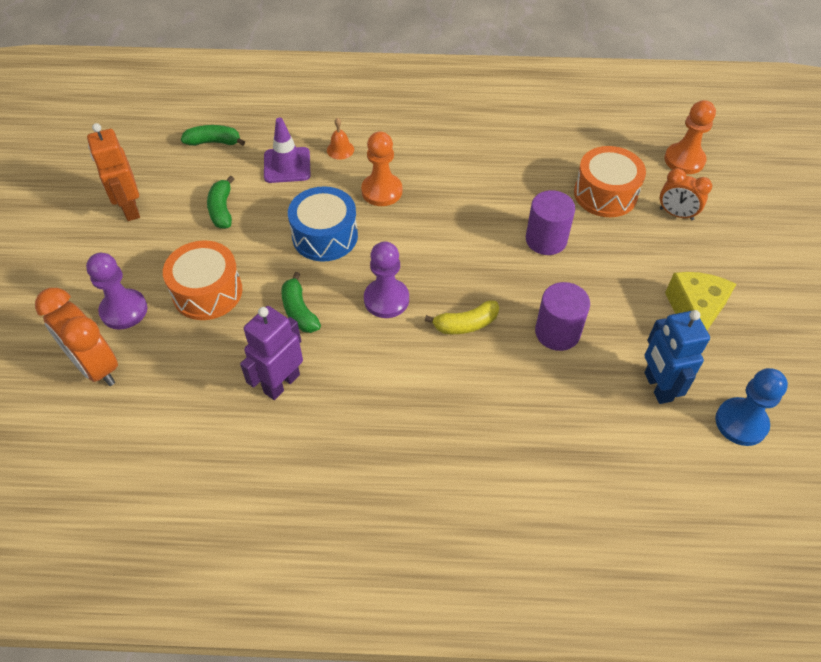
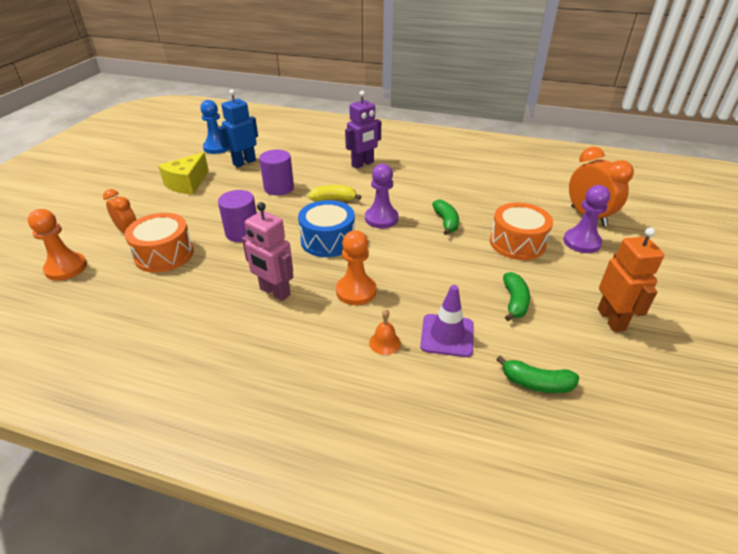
camera: 165 degrees left, 15 degrees down
(281, 383) = (461, 192): purple robot -> purple robot (363, 164)
(325, 236) = (418, 264): blue drum -> blue drum (328, 240)
(460, 175) = (274, 292): none -> pink robot
(657, 387) = (244, 162): blue robot -> blue robot turned 135 degrees counterclockwise

